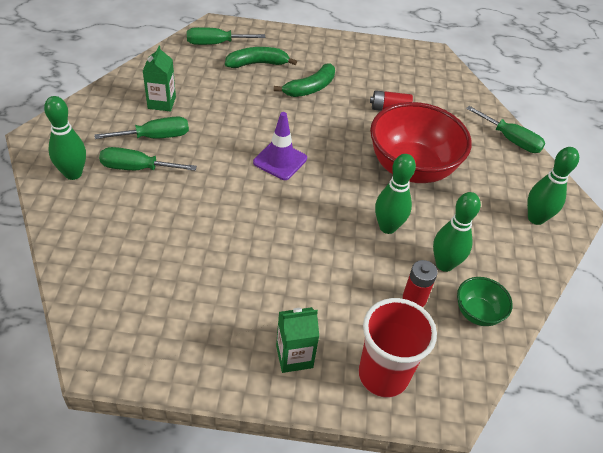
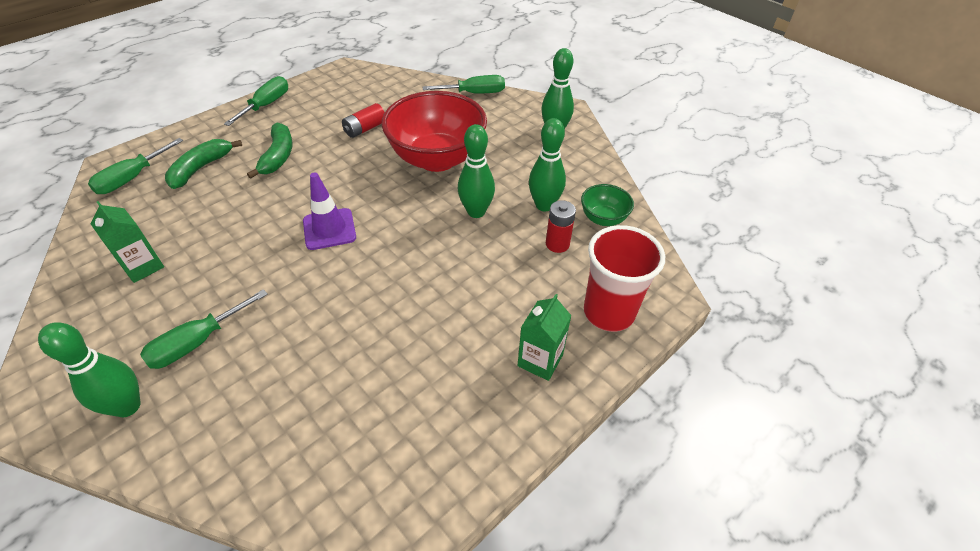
camera: 45 degrees left, 0 degrees up
(155, 137) = (179, 300): green screwdriver -> green screwdriver (266, 105)

